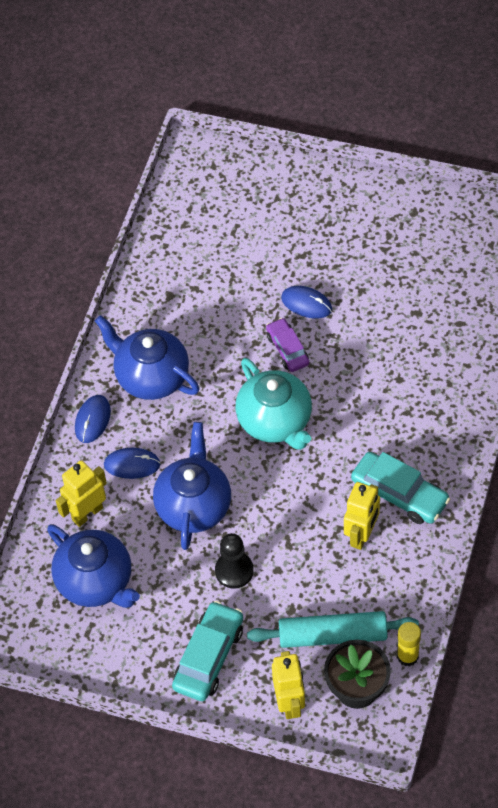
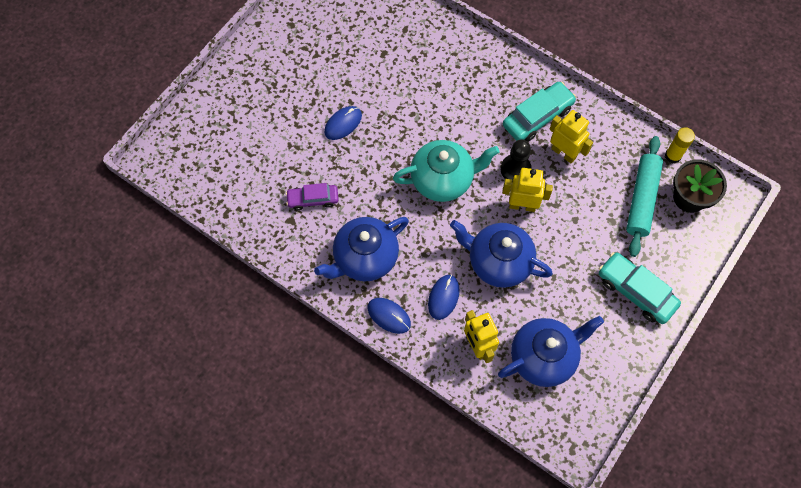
camera: 75 degrees left, 10 degrees up
(234, 571) = (566, 250): black pawn -> black pawn (515, 169)
(287, 349) = (380, 150): purple car -> purple car (313, 199)
(289, 703) = (689, 246): yellow robot -> yellow robot (522, 205)

